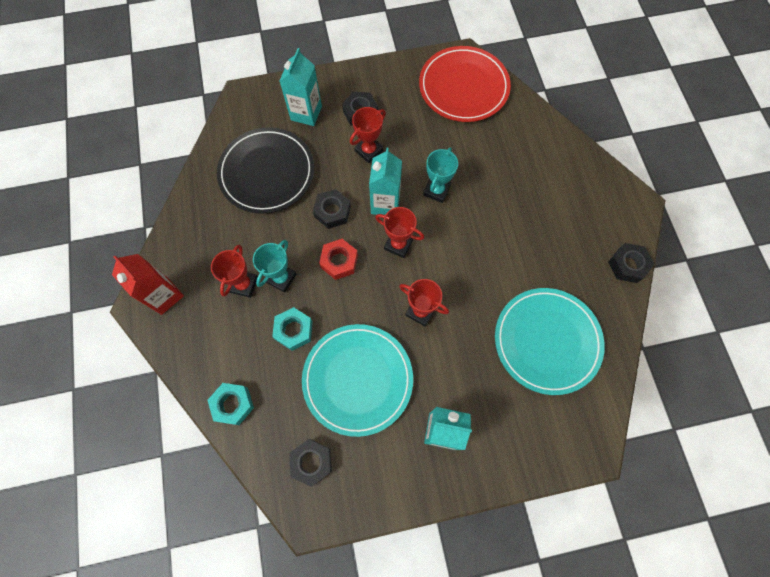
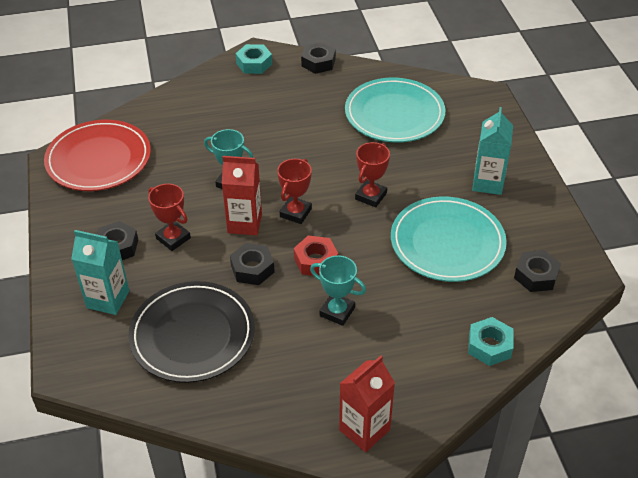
camera: 90 degrees left, 25 degrees down
(244, 284) = (346, 347): red trophy -> none
(294, 330) = (399, 297): turquoise nut -> turquoise nut (254, 64)
(385, 203) = (244, 223): turquoise carton -> red carton

